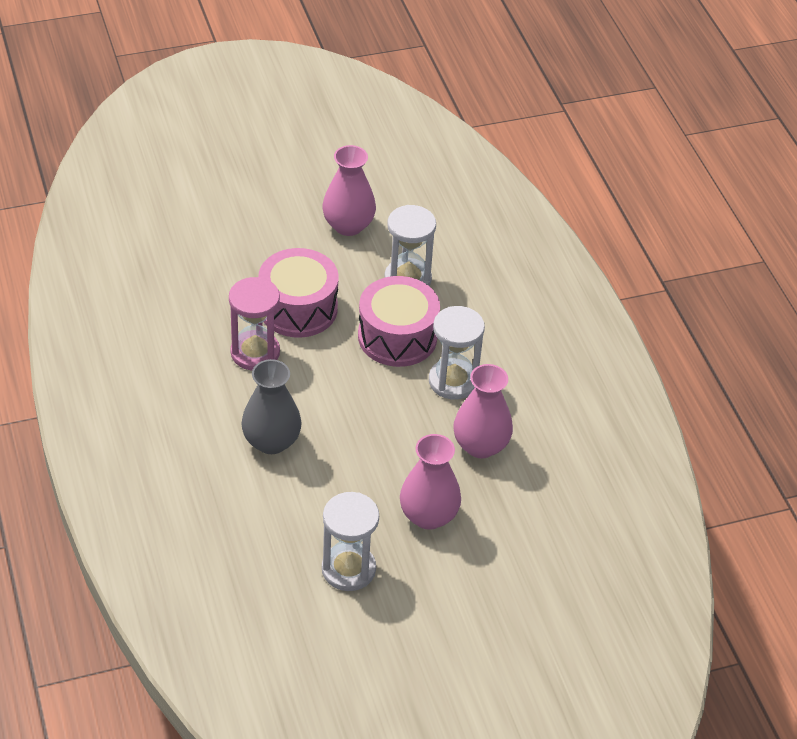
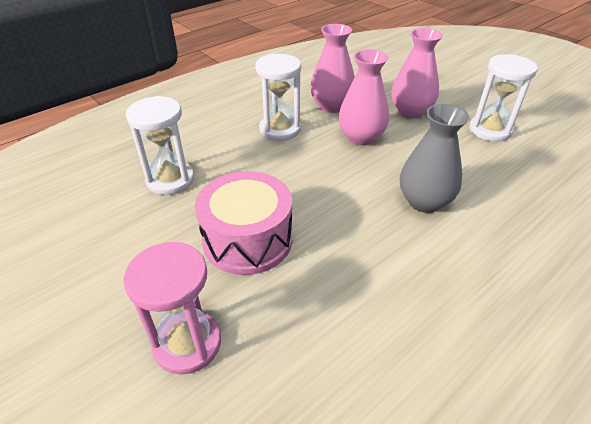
camera: 110 degrees left, 5 degrees down
(255, 353) = (330, 250): pink hourglass -> pink hourglass (187, 343)
(348, 225) = (98, 242): pink vase -> pink vase (361, 137)
(397, 337) = (249, 167): pink drum -> none

